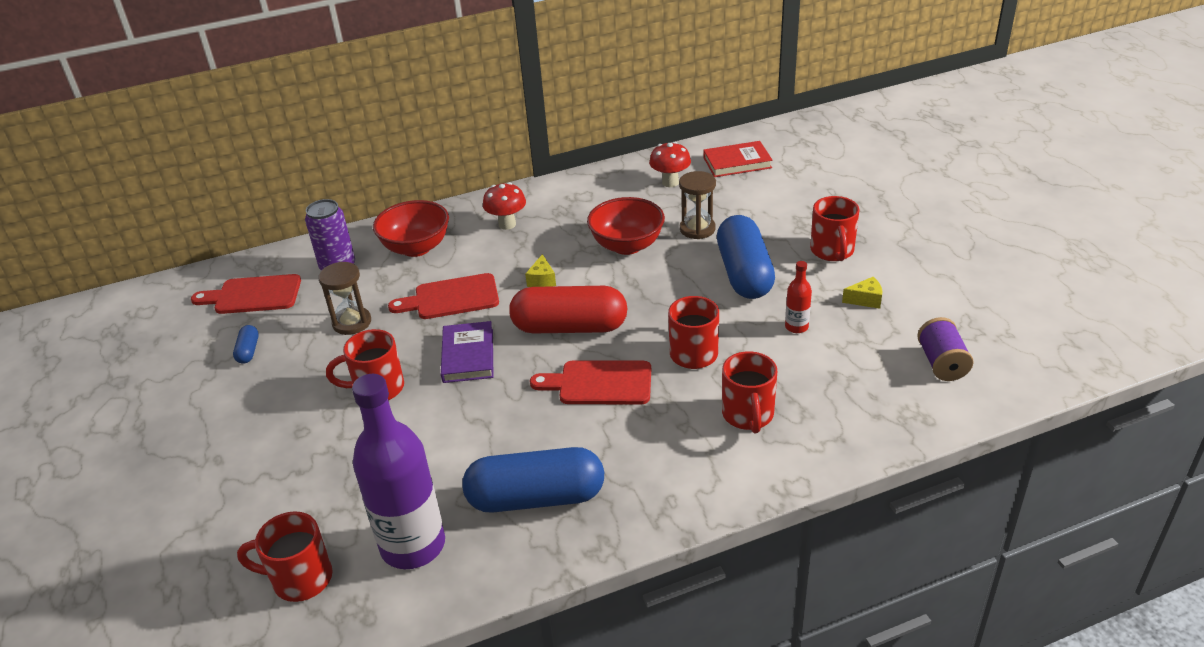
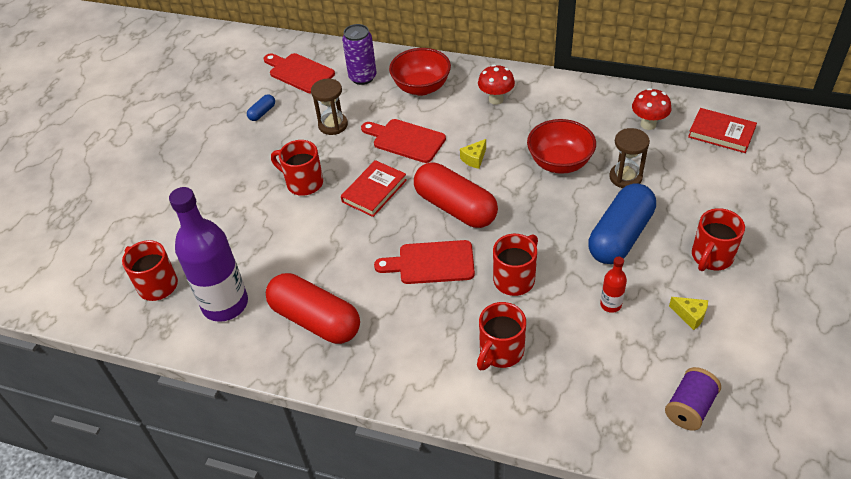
camera: 40 degrees right, 10 degrees up
(468, 356) = (374, 191): purple book -> red book
(536, 498) = (315, 320): blue capsule -> red capsule
(599, 383) = (431, 263): red cutting board -> red cutting board turned 45 degrees counterclockwise

